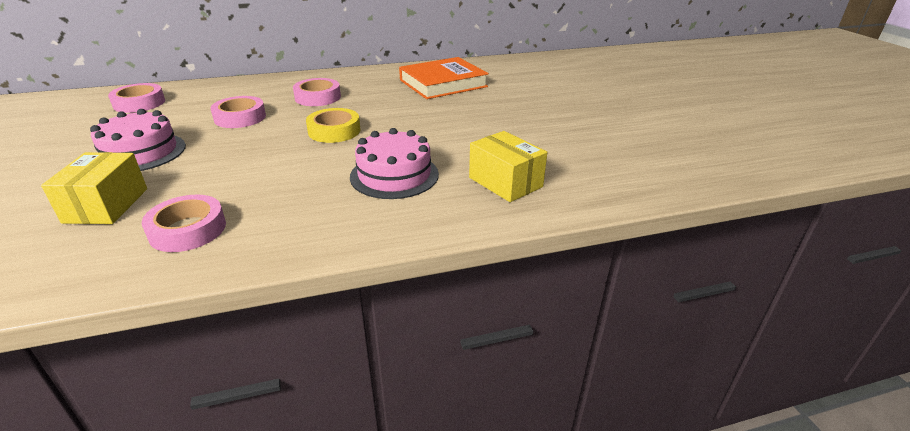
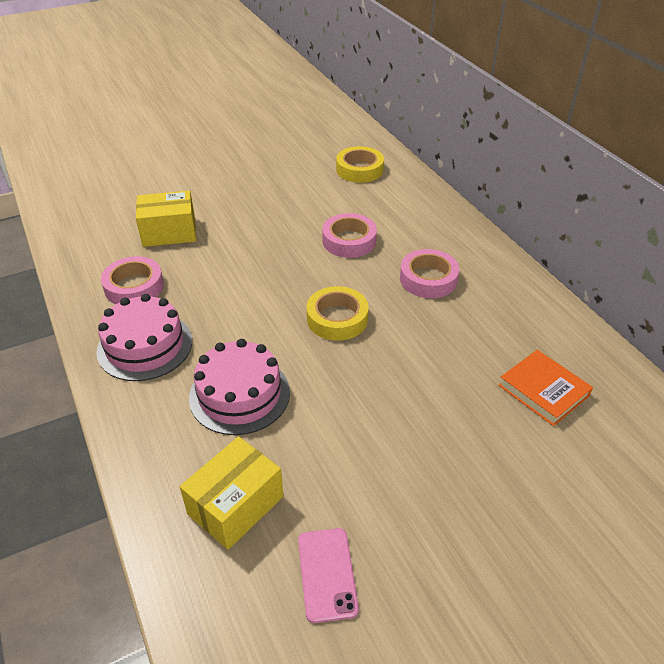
camera: 80 degrees right, 10 degrees up
(139, 103) = (359, 170): pink tape -> yellow tape
(140, 153) = (258, 212): pink cake -> pink cake (145, 346)
(443, 83) = (543, 391): orange book -> orange book, size x0.61
(562, 155) = (327, 574): none -> pink phone

